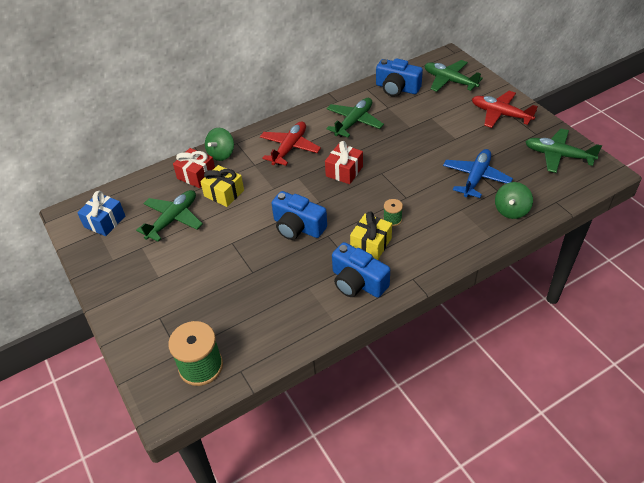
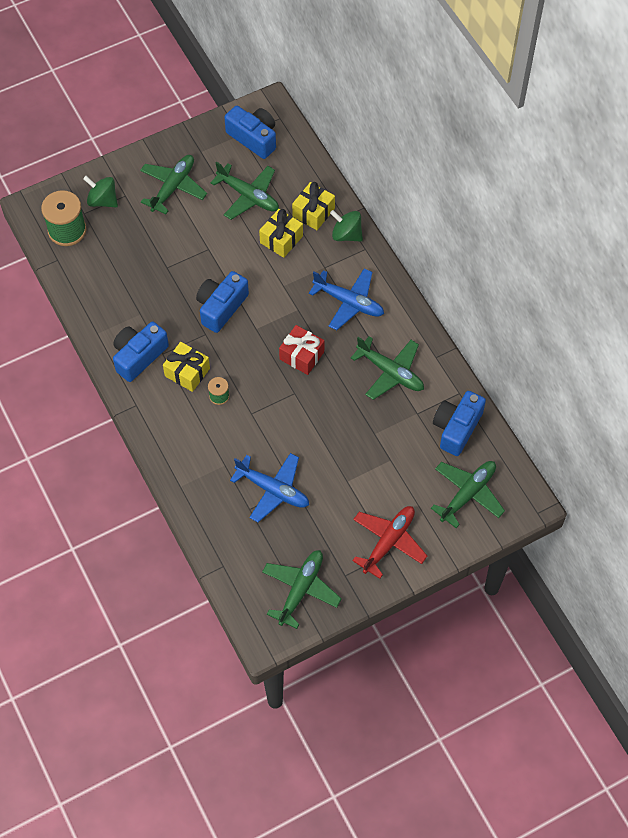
camera: 90 degrees right, 15 degrees up
(105, 221) = (253, 138): blue gift -> blue camera
(154, 277) = (173, 187): none -> green plane
(196, 175) = (313, 212): red gift -> yellow gift
(290, 148) = (349, 302): red plane -> blue plane
(511, 210) = (215, 515): green spinning top -> green spinning top (103, 200)

